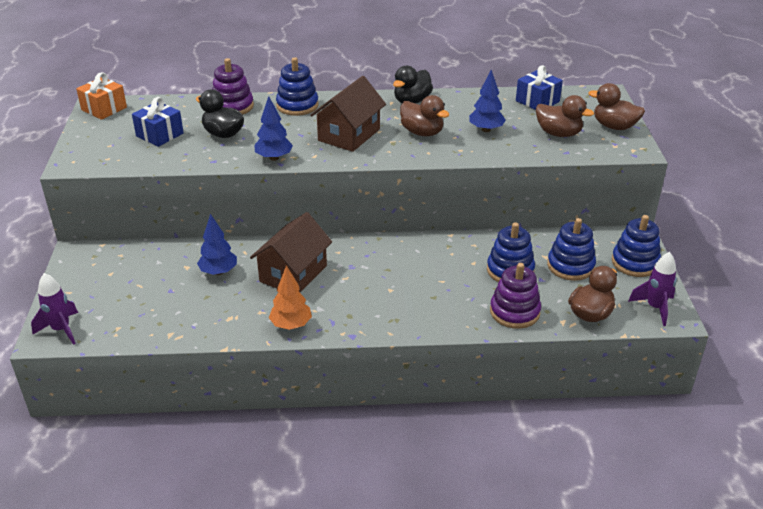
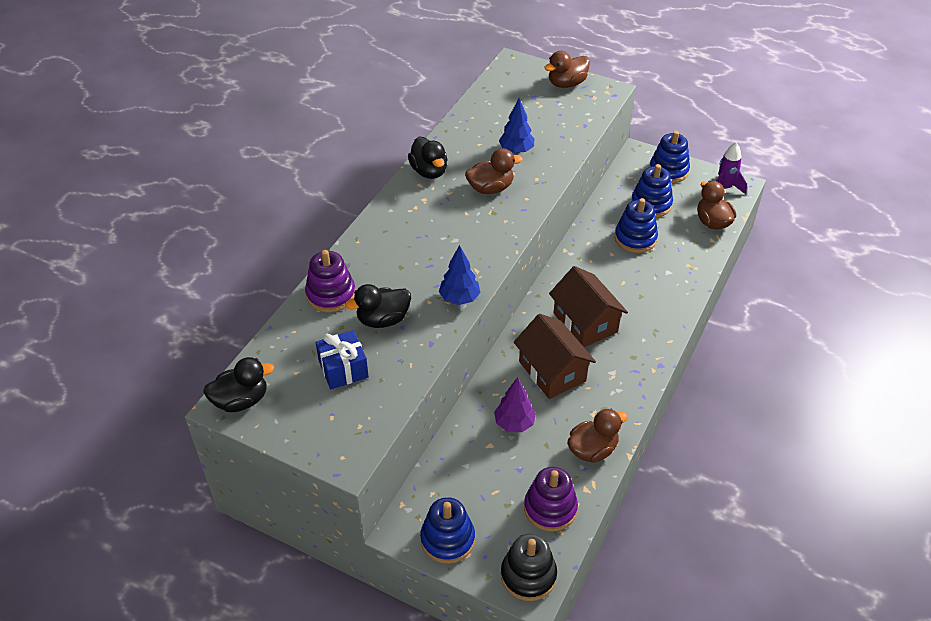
camera: 60 degrees left, 10 degrees up
(61, 329) = (528, 575): purple rocket -> black stacking toy
(104, 109) = (241, 400): orange gift -> black duck
(218, 272) = (514, 423): blue tree -> purple tree
(291, 325) = (624, 399): orange tree -> none
(297, 105) = (371, 247): blue stacking toy -> blue stacking toy (447, 539)
(349, 135) = (457, 234): brown house -> brown house (585, 322)
(514, 312) = (686, 259): purple stacking toy -> purple stacking toy (550, 508)
(537, 101) = (493, 102): blue gift -> none
(558, 133) = (554, 116): brown duck -> brown duck (592, 450)

